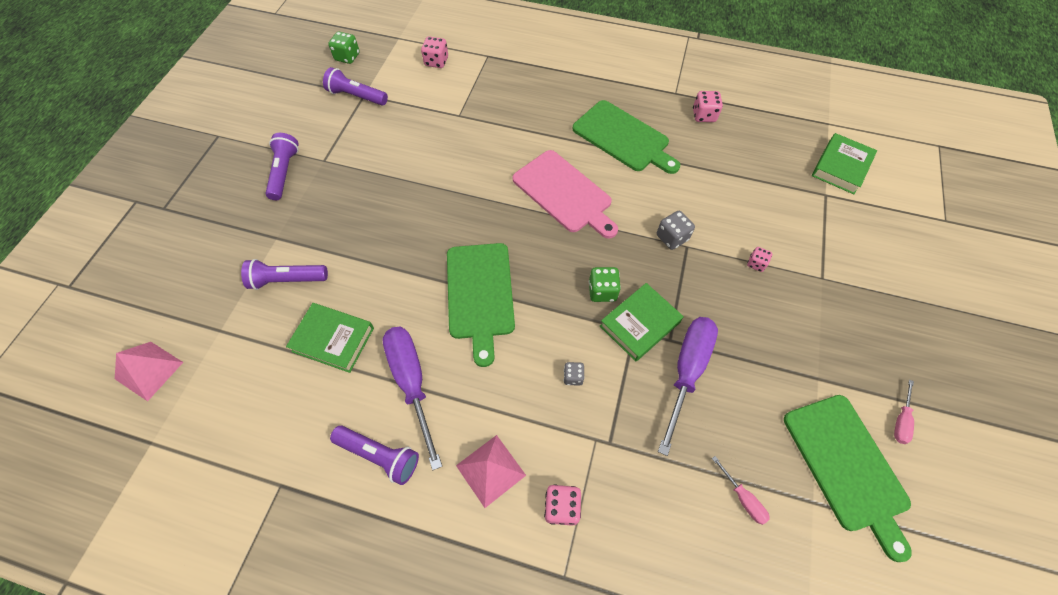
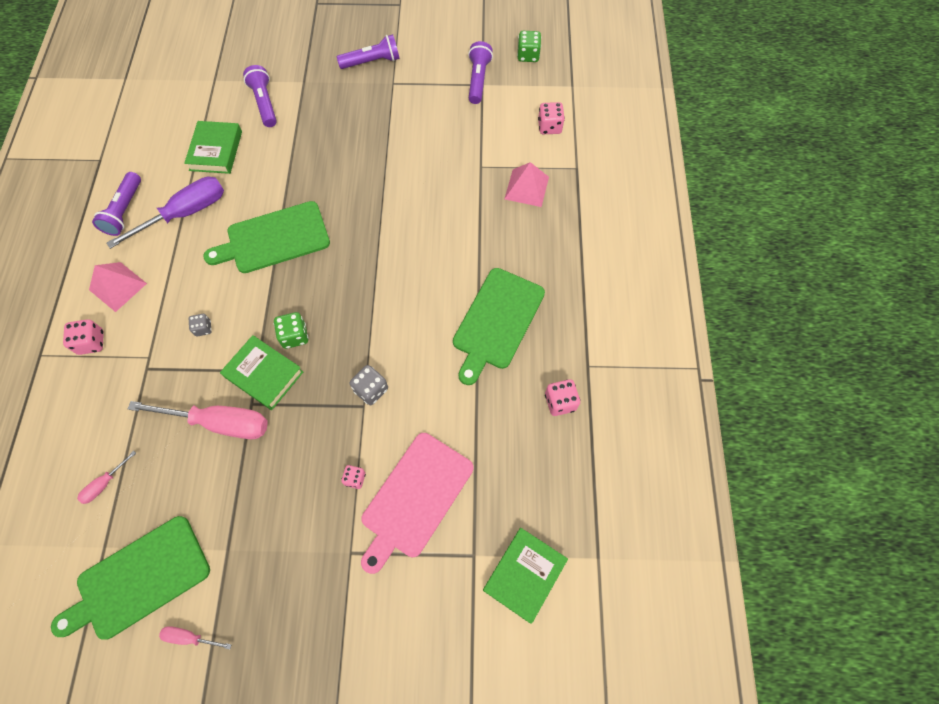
camera: 75 degrees right, 5 degrees up
(149, 370) = (177, 55): pink pyramid -> pink pyramid (526, 188)
(564, 193) = (404, 280): pink cutting board -> pink cutting board (415, 498)
(686, 371) = (220, 423): purple screwdriver -> pink screwdriver
(841, 167) = (524, 575): green book -> green book turned 75 degrees counterclockwise

